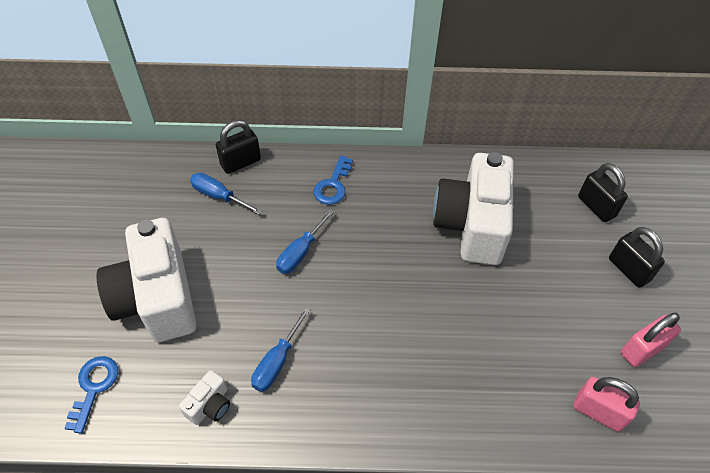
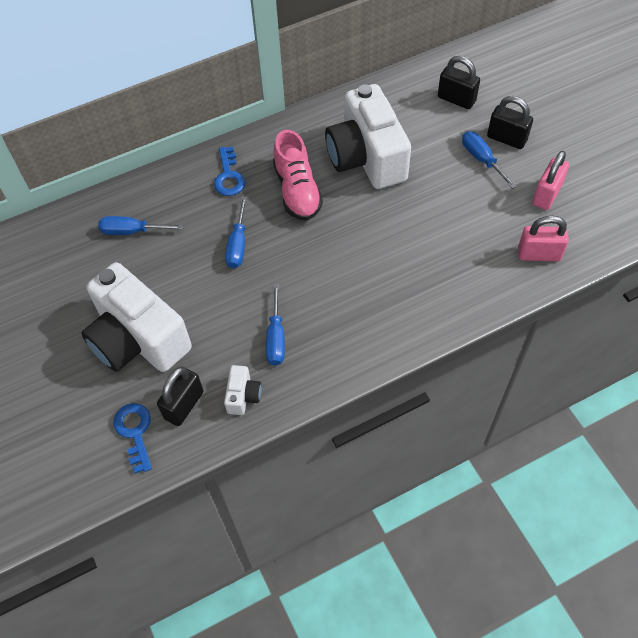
camera: 25 degrees left, 5 degrees up
(240, 162) = (131, 193): black padlock -> black padlock (184, 405)
(386, 226) = (297, 190): none -> pink shoe
(590, 279) = (482, 159): none -> blue screwdriver

